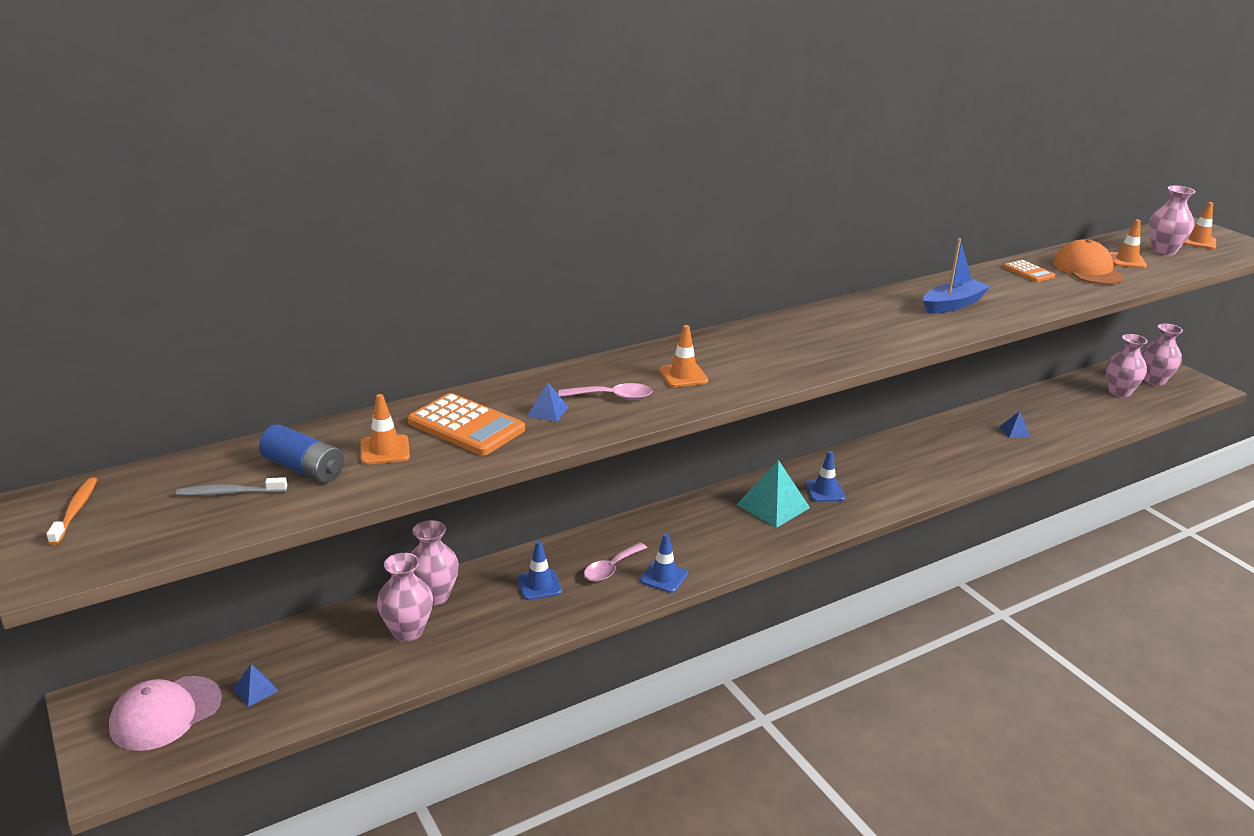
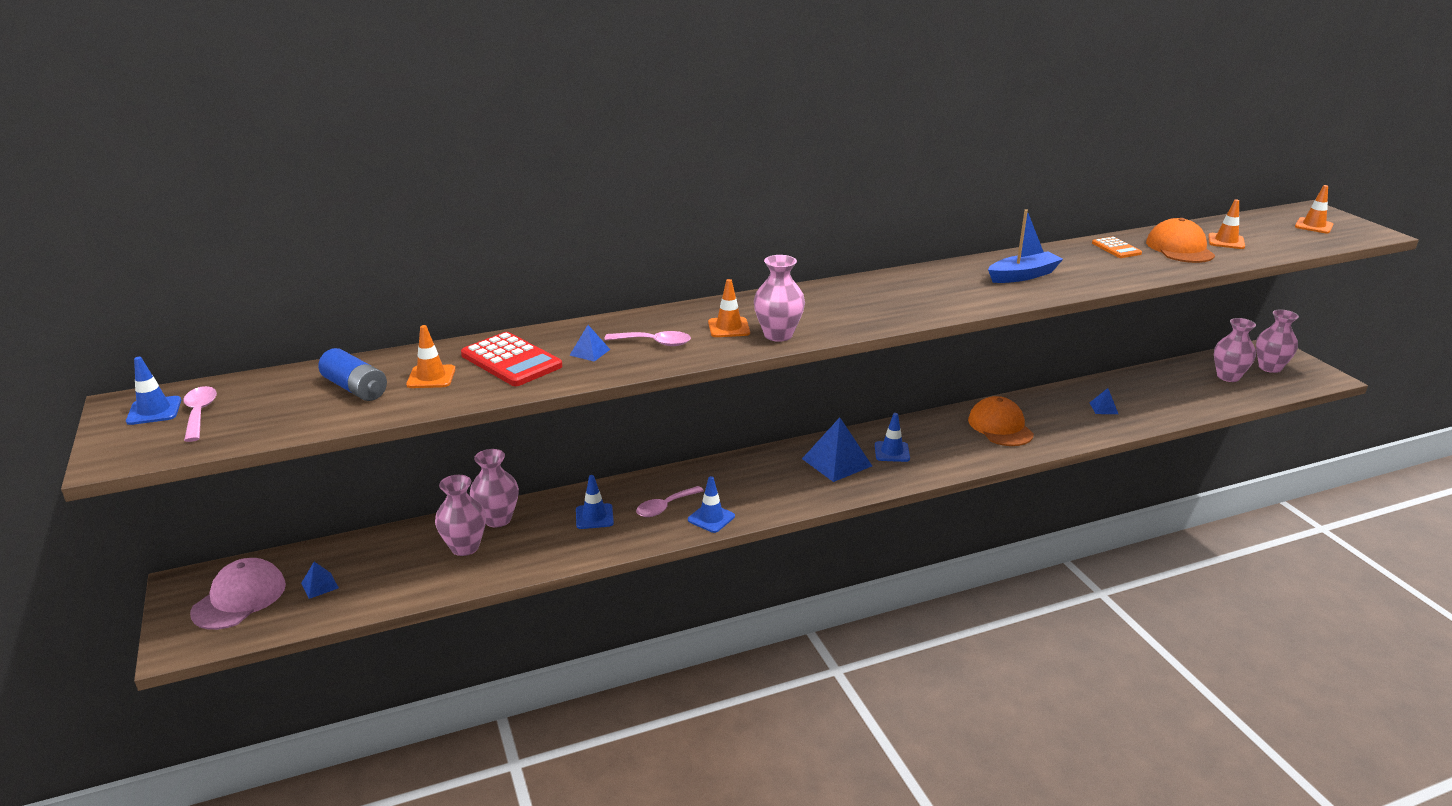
camera: 10 degrees right, 0 degrees up
(75, 511) = (154, 411): orange toothbrush -> blue traffic cone
(132, 510) = (199, 413): none -> pink spoon
(165, 713) = (239, 598): pink cap -> pink cap turned 150 degrees clockwise
(229, 493) = (285, 404): grey toothbrush -> none
(466, 426) = (511, 361): orange calculator -> red calculator
(773, 506) = (836, 462): turquoise pyramid -> blue pyramid
(922, 457) = (1000, 427): none -> orange cap
(1163, 251) = (1270, 233): pink vase -> pink vase (778, 335)

